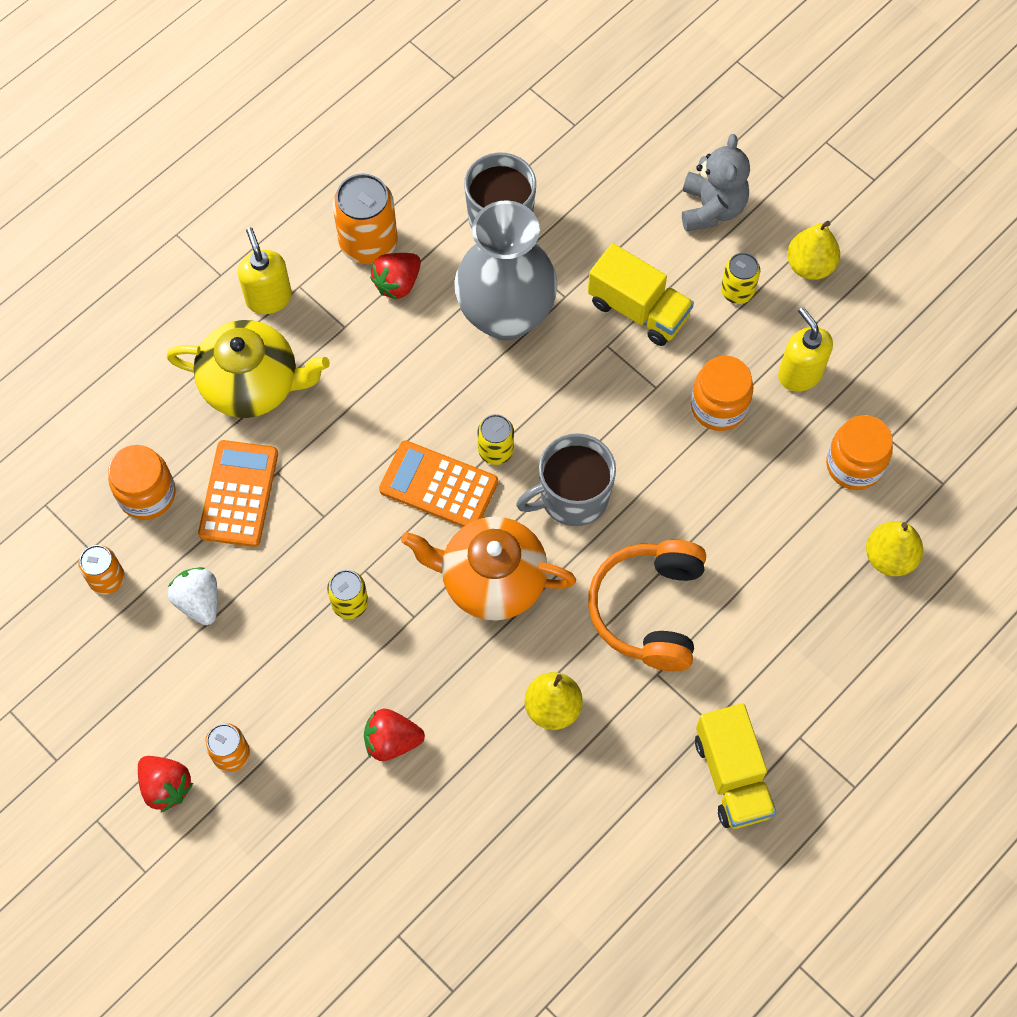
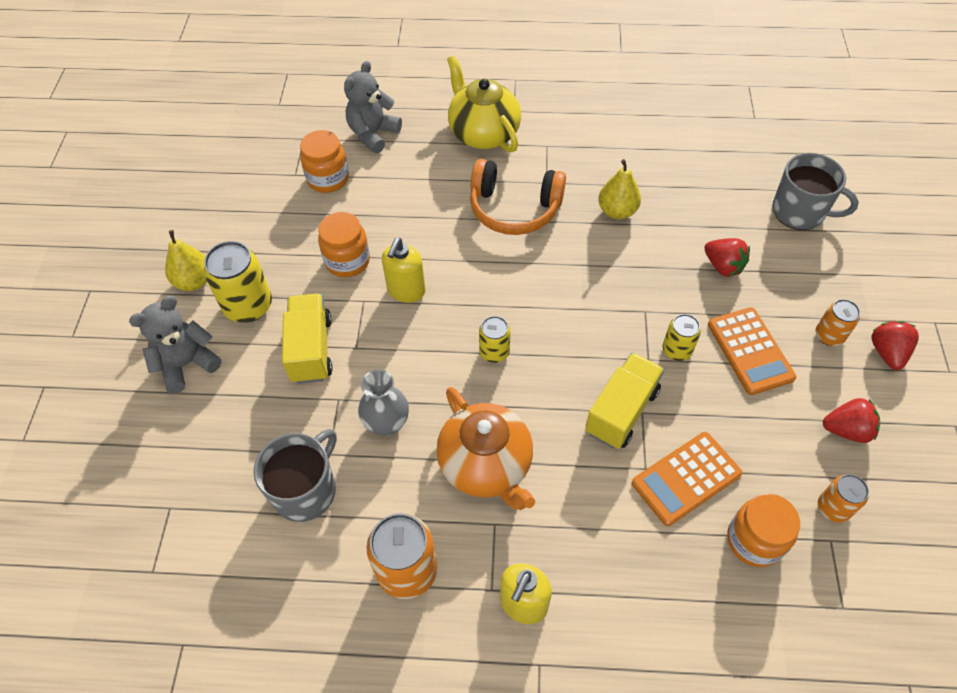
camera: 130 degrees left, 10 degrees down
(199, 602) = (777, 435): white strawberry -> none
(252, 384) = (602, 546): yellow teapot -> yellow teapot (483, 133)
(397, 283) = (424, 517): red strawberry -> red strawberry (846, 430)
(438, 486) = (551, 364): orange calculator -> orange calculator (750, 351)
(491, 580) = (580, 291): orange teapot -> orange teapot (486, 465)
(506, 315) = (387, 423): grey vase -> grey vase, size x0.53
(572, 496) = (483, 290): grey mug -> grey mug (799, 212)
(649, 610) = (514, 209): orange headphones -> orange headphones turned 45 degrees clockwise
(732, 776) = (564, 122): yellow truck -> yellow truck (621, 411)
(737, 291) = (248, 306): yellow can -> yellow can, size x1.73
(799, 374) = (286, 237): yellow soap dispenser -> yellow soap dispenser (406, 291)
(889, 557) = (373, 134): yellow pear -> grey teddy bear

